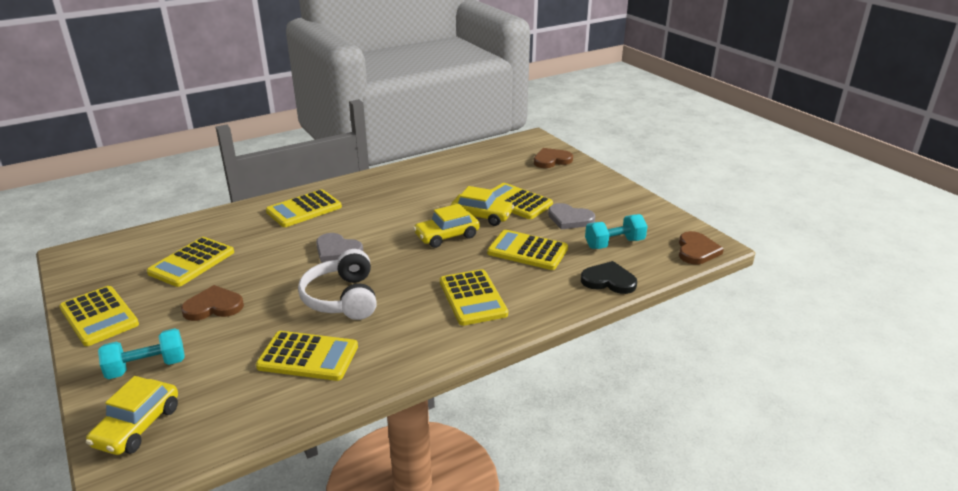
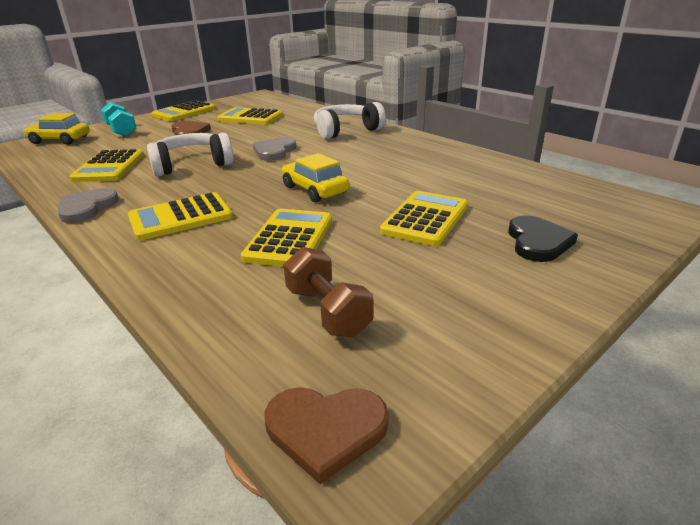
camera: 80 degrees right, 0 degrees up
(304, 209) = (346, 130): yellow calculator -> white headphones
(482, 216) = (372, 202): yellow car -> none
(551, 160) = (598, 233): brown heart -> none
(569, 219) = (396, 263): grey heart -> grey heart (86, 208)
(608, 280) = (209, 310): black heart -> black heart (538, 242)
(614, 244) = (328, 311): turquoise dumbbell -> brown dumbbell

